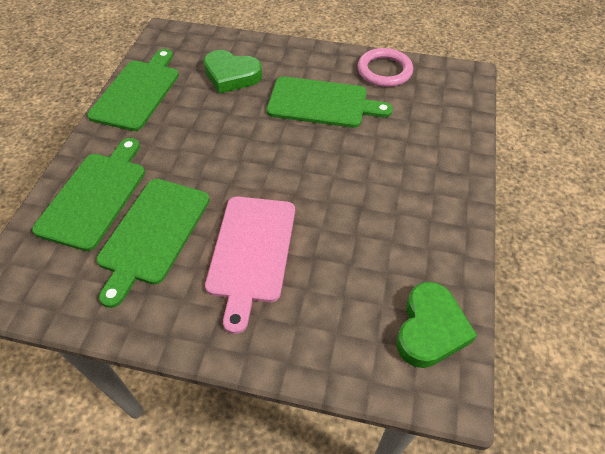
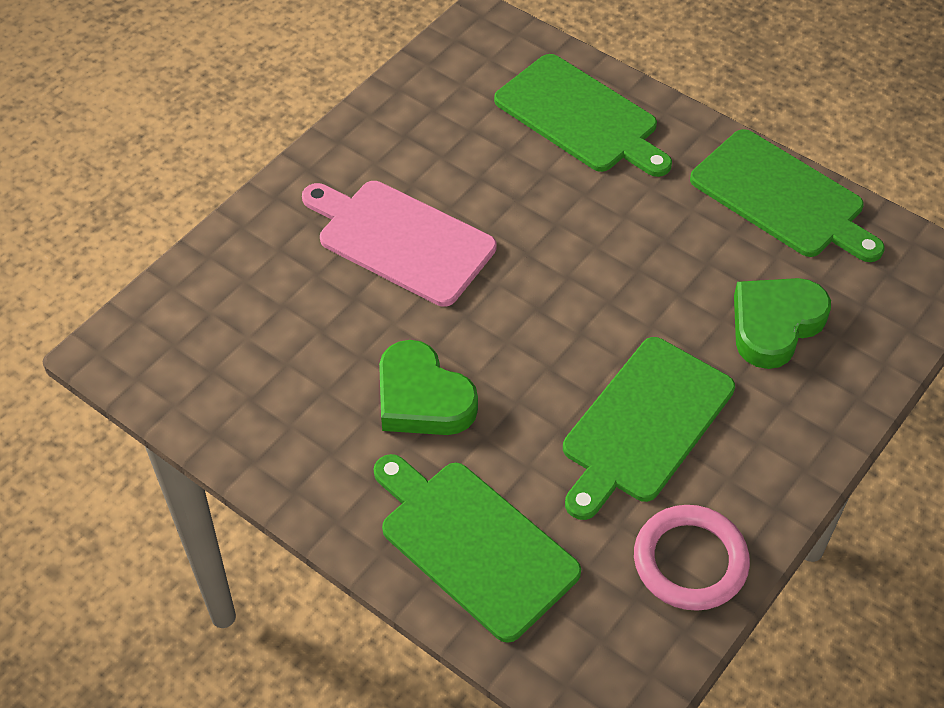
camera: 115 degrees right, 0 degrees up
(153, 233) = (486, 158): green cutting board -> green cutting board (473, 545)
(430, 329) = (187, 368): green heart -> green heart (422, 398)

